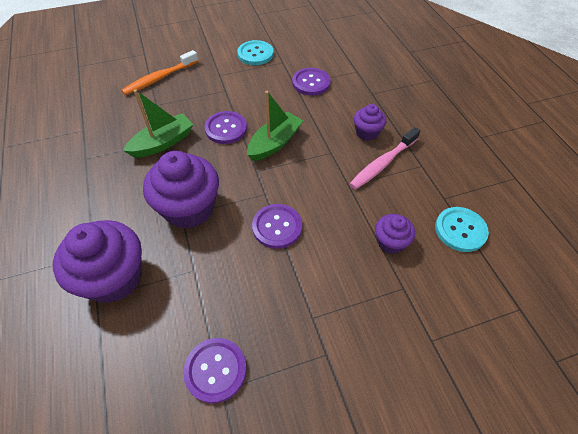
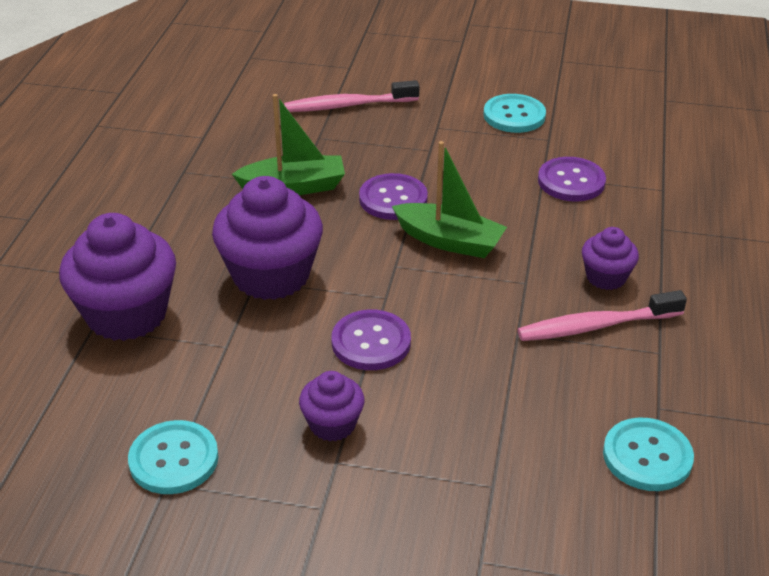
camera: 30 degrees right, 15 degrees down
(159, 78) = (347, 105): orange toothbrush -> pink toothbrush
(215, 370) = (174, 459): purple button -> turquoise button
(274, 143) = (449, 241): green boat -> green boat turned 45 degrees clockwise
(390, 242) = (521, 425): purple cupcake -> purple cupcake (332, 424)

